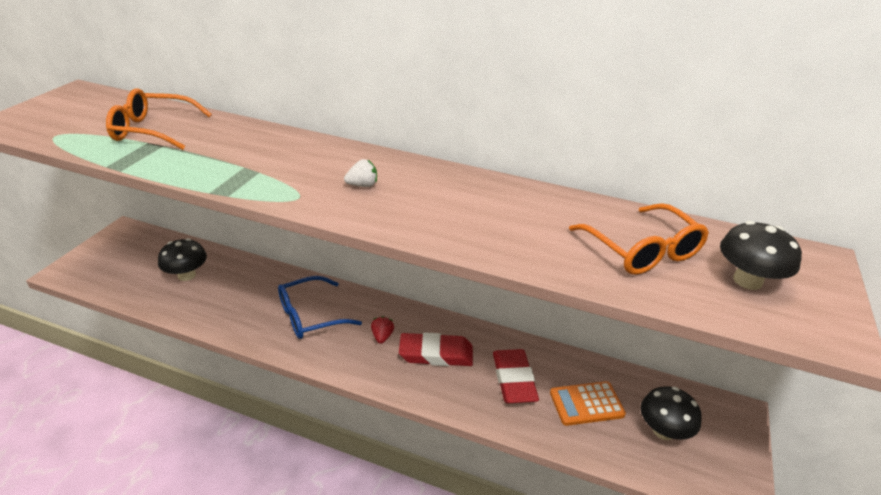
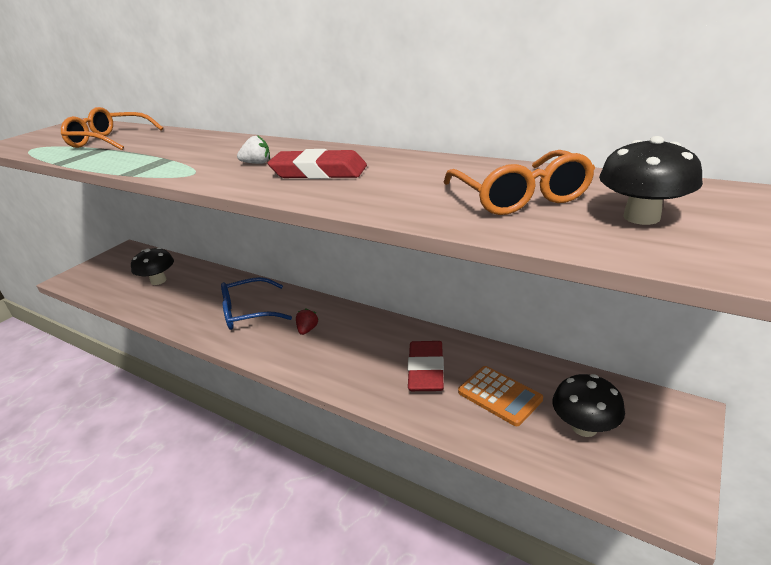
camera: 15 degrees right, 5 degrees down
(436, 354) = (354, 345): red eraser -> red eraser (319, 172)
(586, 404) = (499, 396): orange calculator -> orange calculator turned 135 degrees counterclockwise

